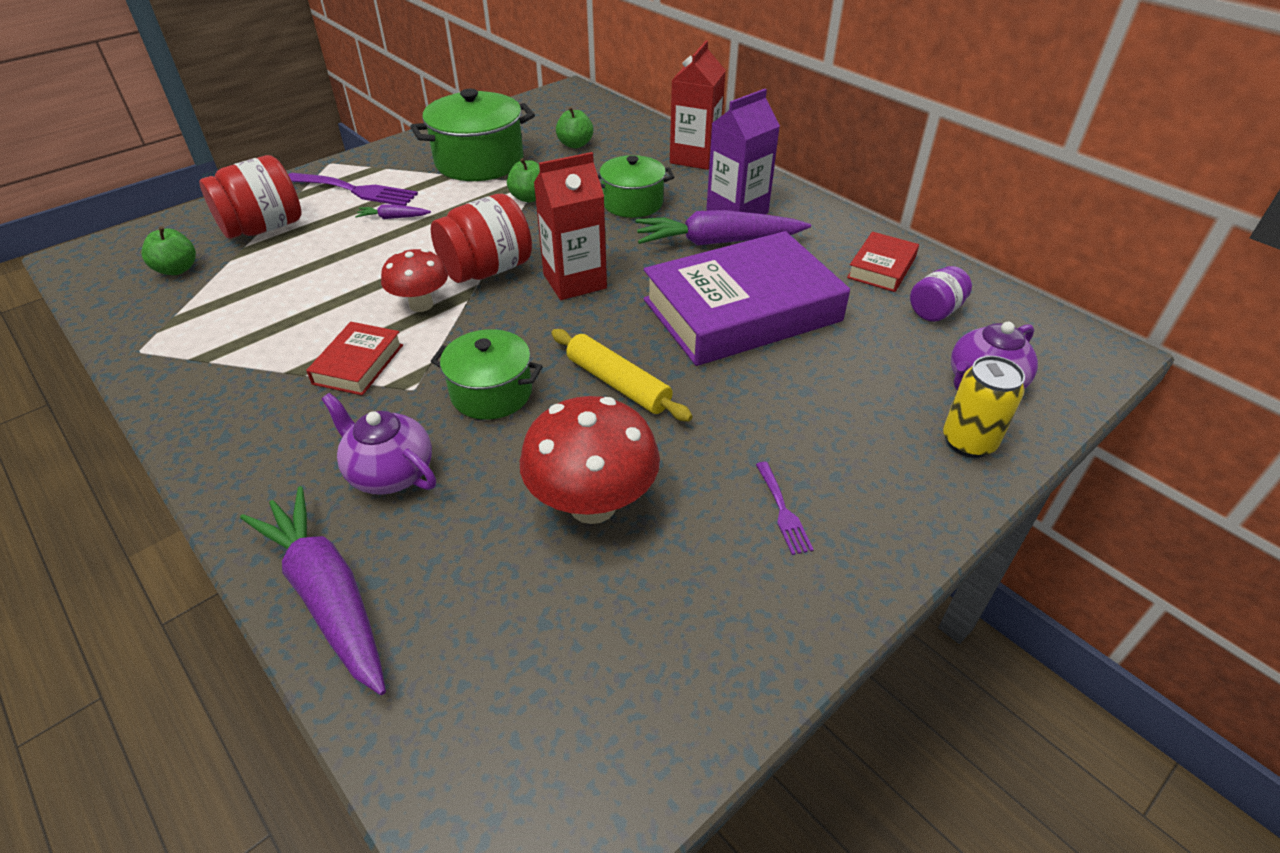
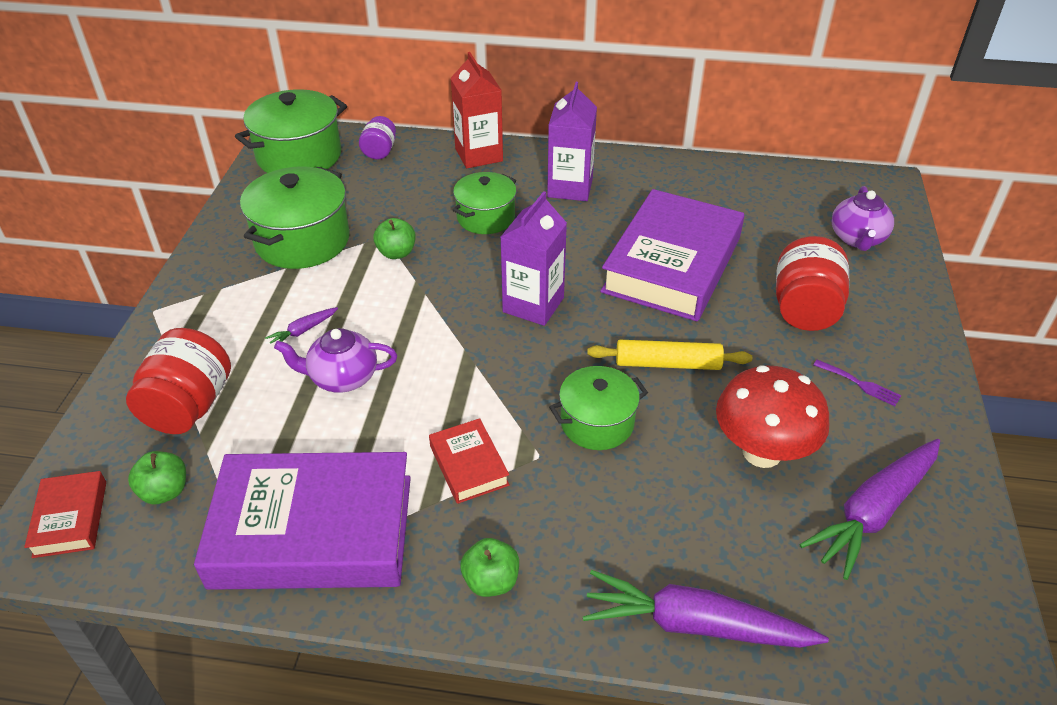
camera: 40 degrees left, 0 degrees up
(208, 343) = (312, 531): none -> purple book
(356, 190) = (225, 324): purple fork -> none
(389, 472) = (613, 523): purple teapot -> purple teapot (342, 378)
(421, 305) = (445, 390): red mushroom -> none
(487, 270) = (454, 332): red jar -> red jar (804, 309)
(559, 108) = (299, 156): none -> green pot
(574, 281) = (533, 305): red carton -> purple carton
(575, 144) = (365, 185): green apple -> green apple (491, 581)
(718, 242) = (589, 219): purple carrot -> purple carrot (873, 512)
(881, 268) = (713, 186): red book -> red book (70, 518)
(935, 311) = (778, 202): purple jar -> purple jar (379, 151)
(968, 442) = (892, 281): yellow can -> none

